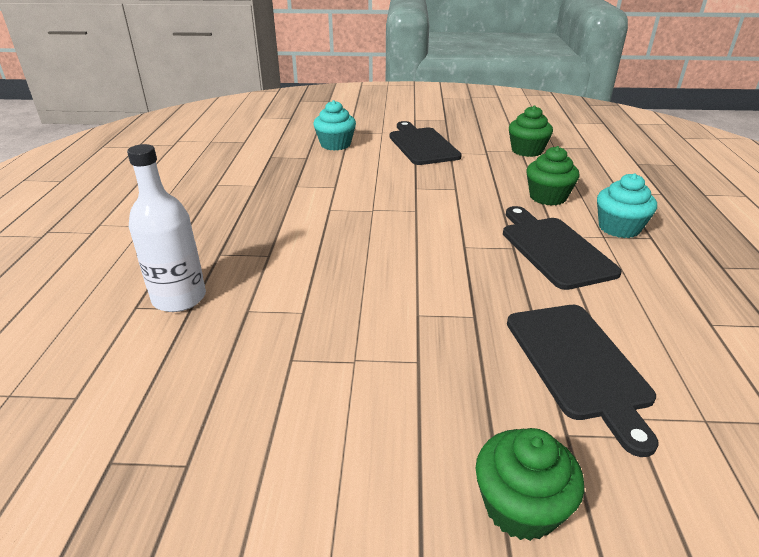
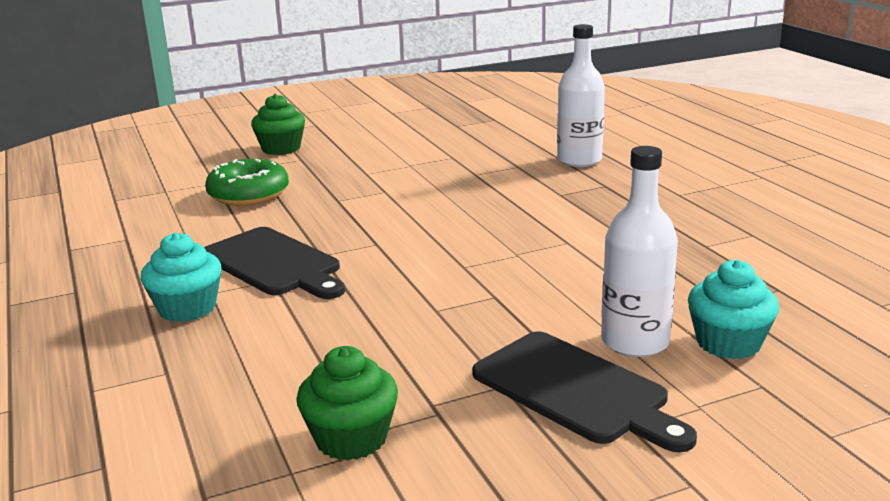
camera: 155 degrees right, 10 degrees down
(373, 153) = (635, 342): none -> white bottle
(547, 197) = (290, 331): green cupcake -> none
(579, 364) = (248, 194): black cutting board -> green donut

